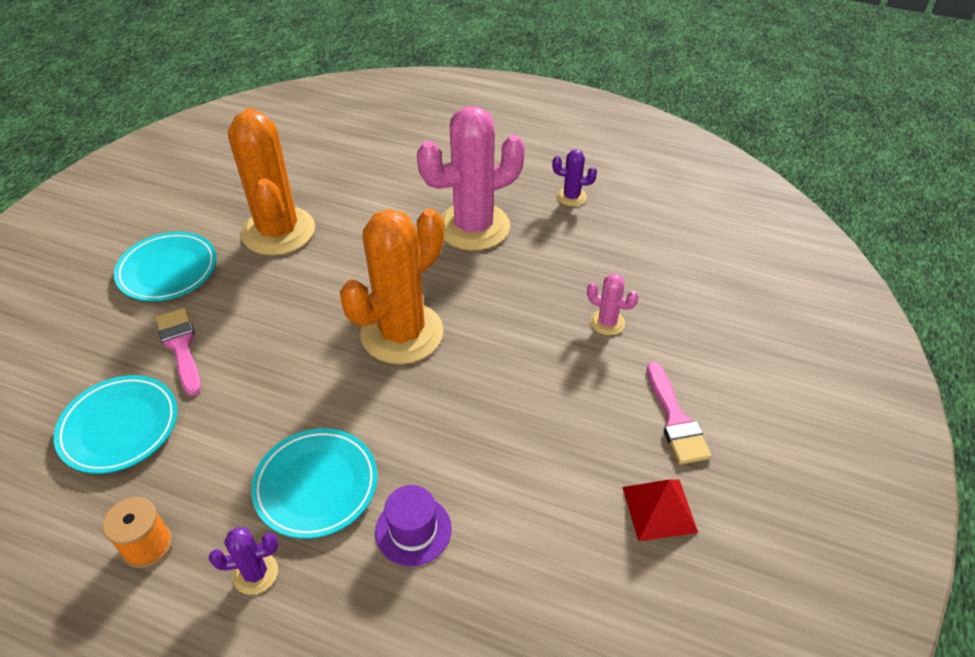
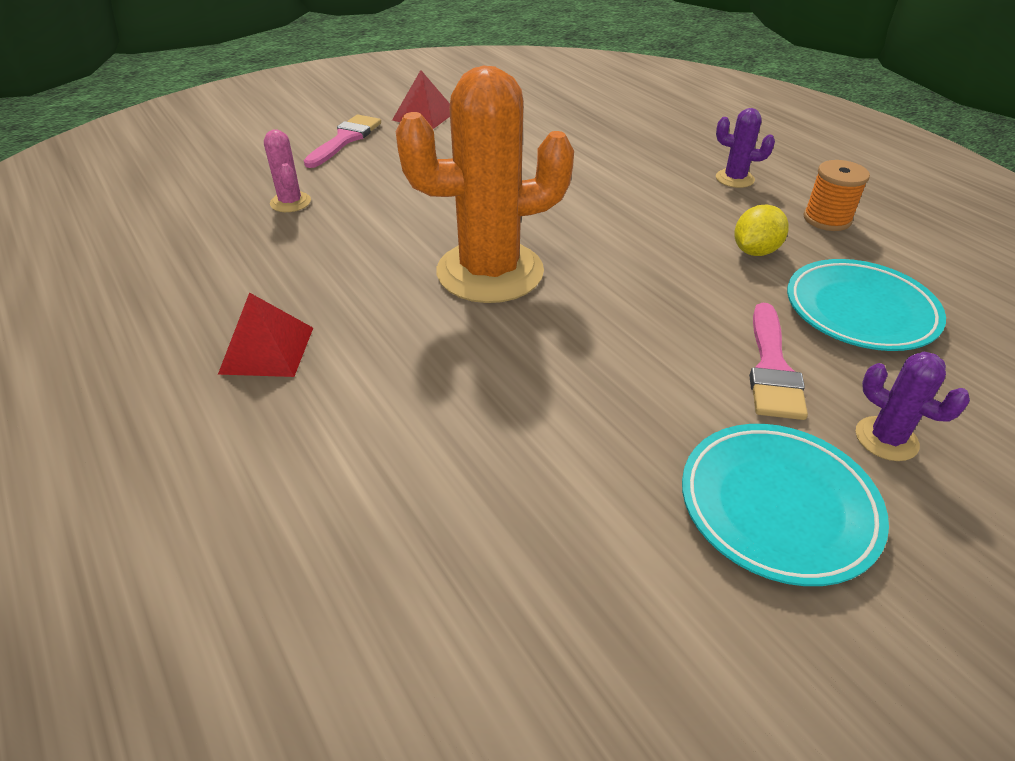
camera: 145 degrees left, 5 degrees down
(211, 457) = (755, 251): none -> yellow lemon
(278, 231) = (547, 492): orange cactus -> none
(316, 486) = (661, 202): turquoise plate -> none
(413, 530) = (600, 159): purple hat -> none
(473, 227) = (267, 350): pink cactus -> red pyramid
(571, 197) = (96, 329): purple cactus -> purple cactus (886, 439)

